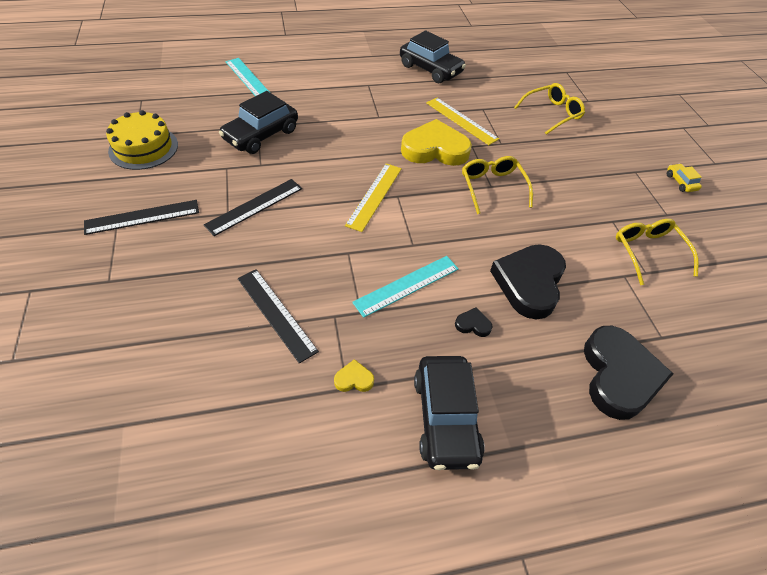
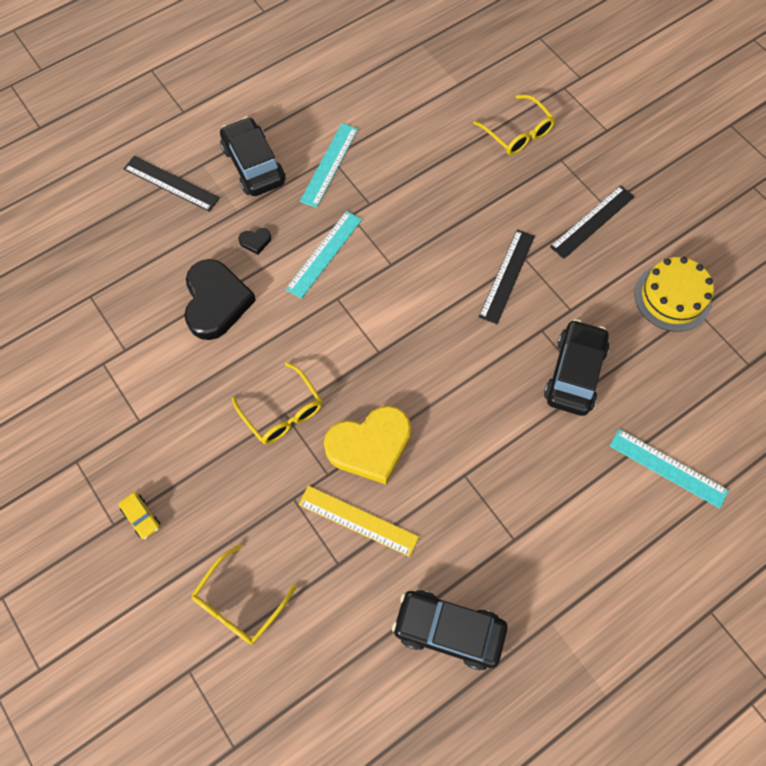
camera: 160 degrees right, 15 degrees up
(276, 314) = (415, 187): black ruler -> black ruler (171, 183)
(354, 379) = (329, 164): yellow heart -> turquoise ruler
(374, 196) = (402, 341): yellow ruler -> none
(618, 375) = (128, 246): black heart -> none
(648, 252) = (100, 391): yellow glasses -> yellow glasses (518, 133)
(680, 182) = (54, 530): yellow car -> yellow car (141, 517)

